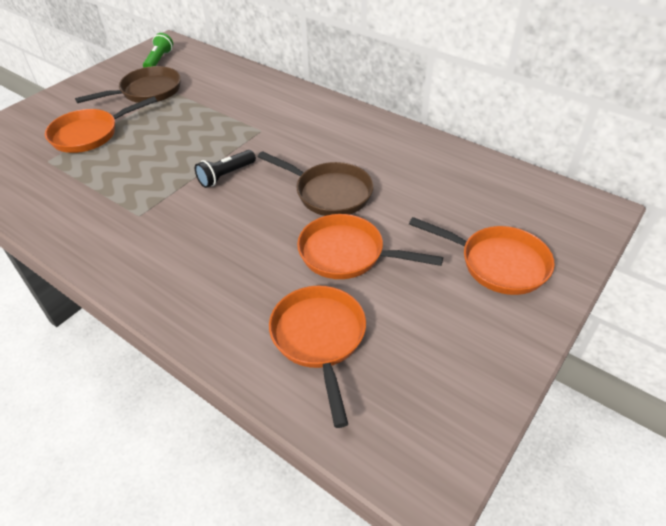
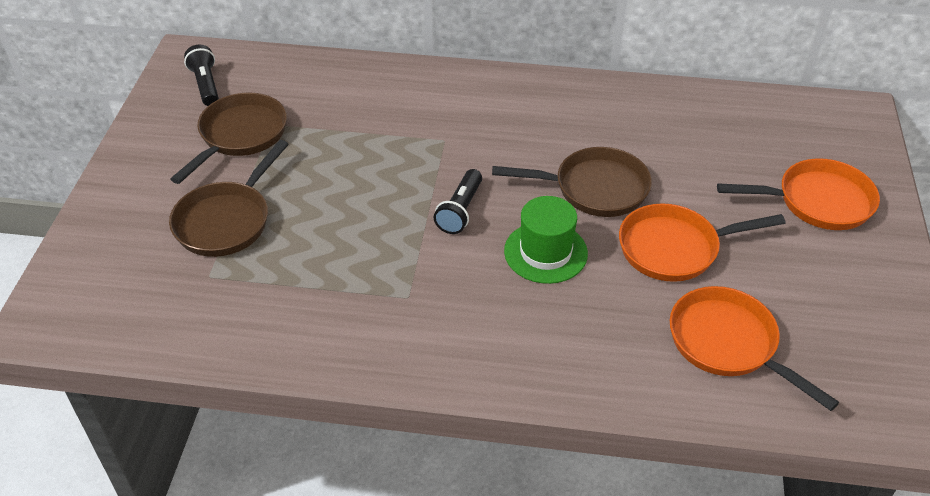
camera: 30 degrees left, 0 degrees up
(90, 134) = (227, 220): orange pan -> brown pan
(159, 60) = (206, 85): green flashlight -> black flashlight
(253, 221) = (545, 252): none -> green hat

